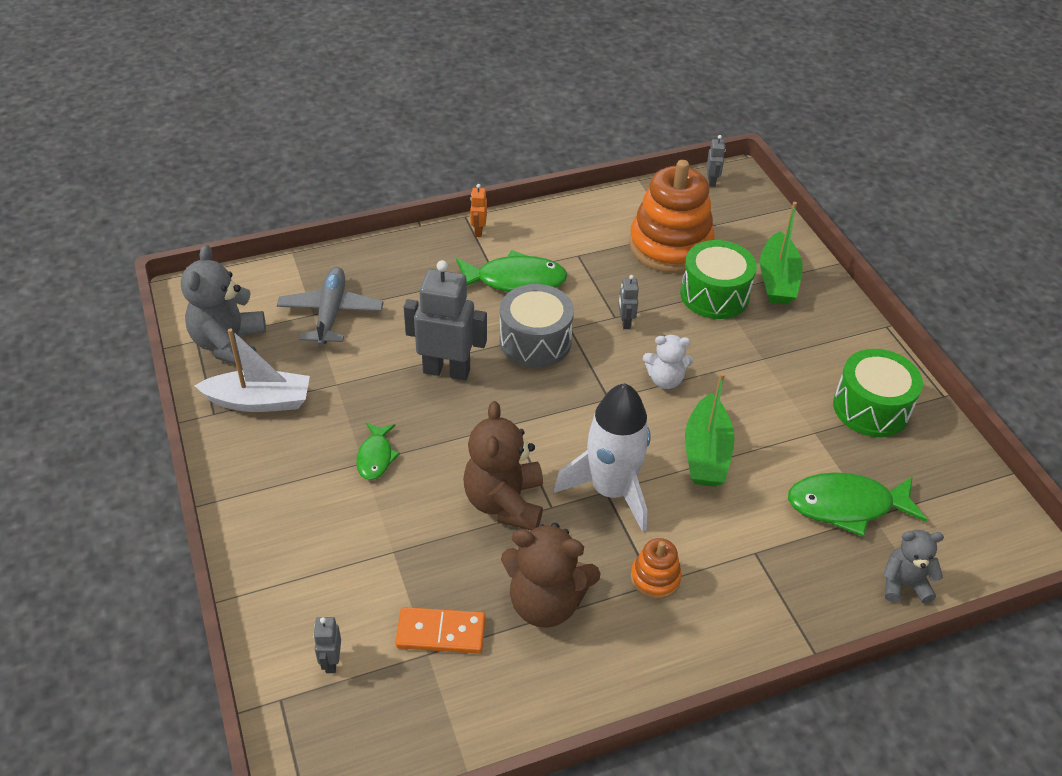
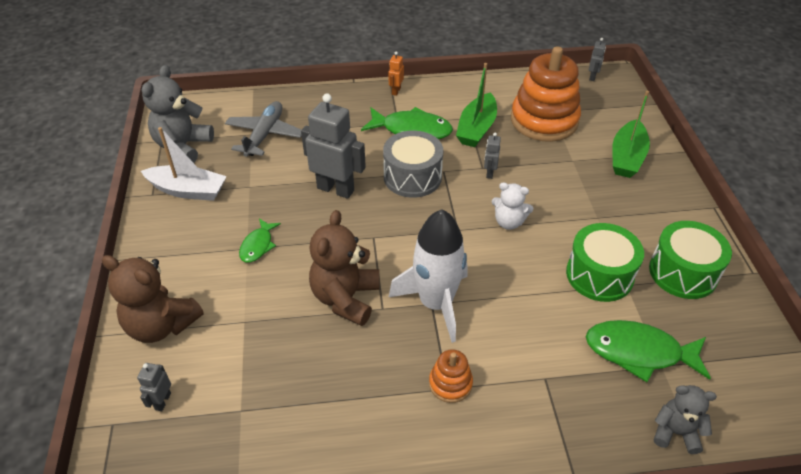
camera: 15 degrees right, 0 degrees up
(441, 633) = (257, 395): orange domino -> none
(546, 602) = (351, 386): brown teddy bear -> brown teddy bear (161, 325)
(706, 453) = (526, 286): green boat -> green boat (476, 128)
(714, 295) = (570, 162): green drum -> green drum (599, 275)

